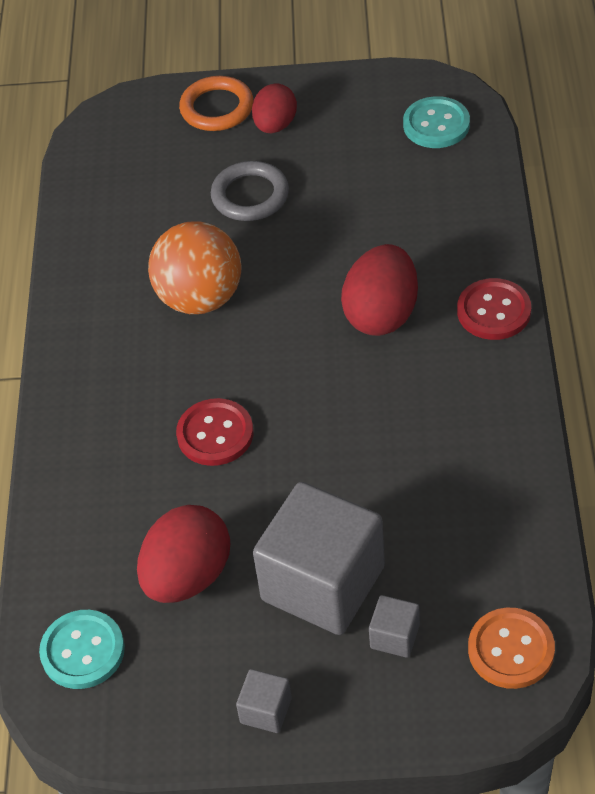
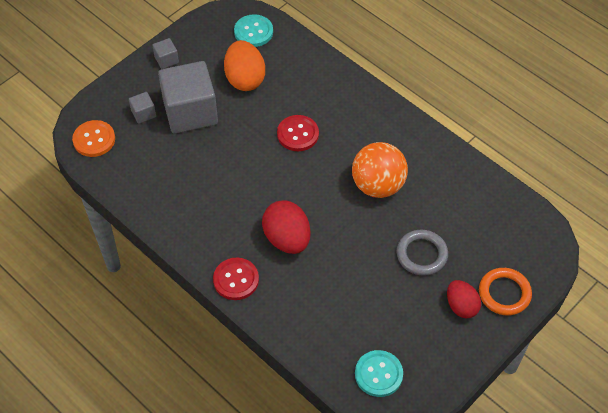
camera: 130 degrees right, 5 degrees up
(188, 576) = (245, 79): red egg -> orange egg

